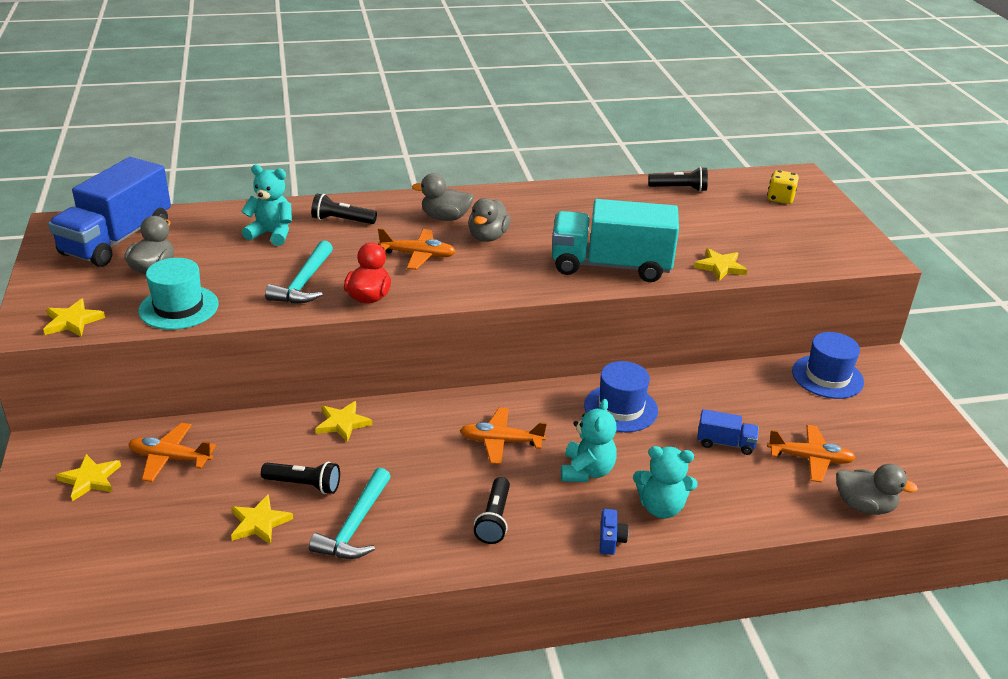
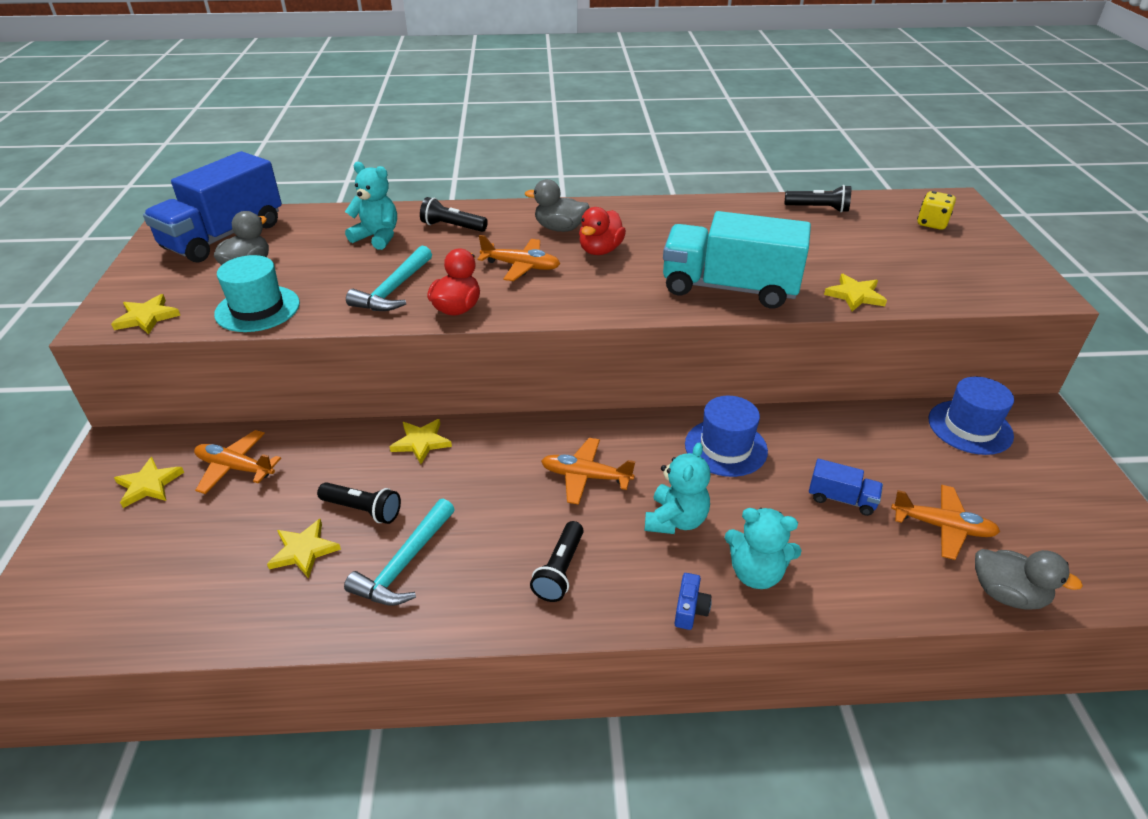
camera: 10 degrees right, 5 degrees up
(488, 237) = (600, 250): grey duck -> red duck

